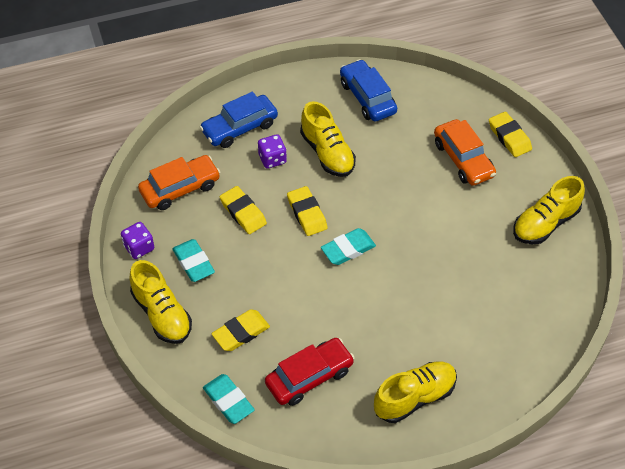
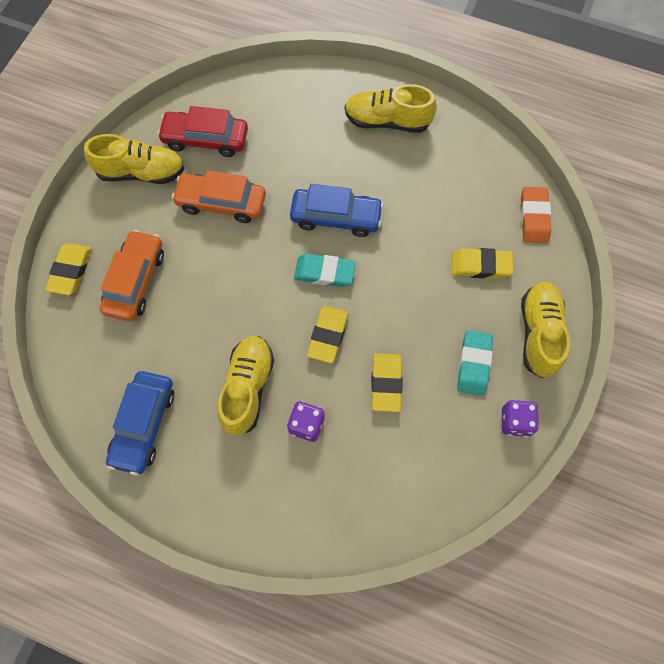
camera: 140 degrees left, 15 degrees up
(180, 188) = (426, 462): orange car -> orange car (221, 203)
(228, 401) = (533, 217): turquoise eraser -> orange eraser
(239, 127) = (305, 494): blue car -> blue car (336, 217)
(309, 377) = (453, 190): red car -> red car (205, 139)

